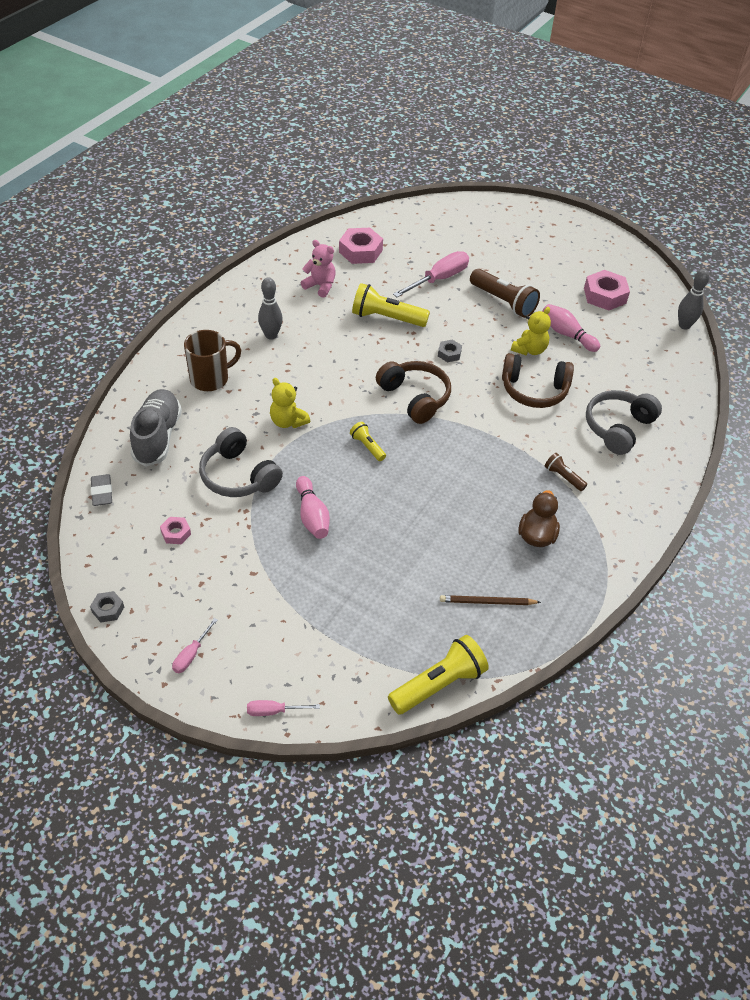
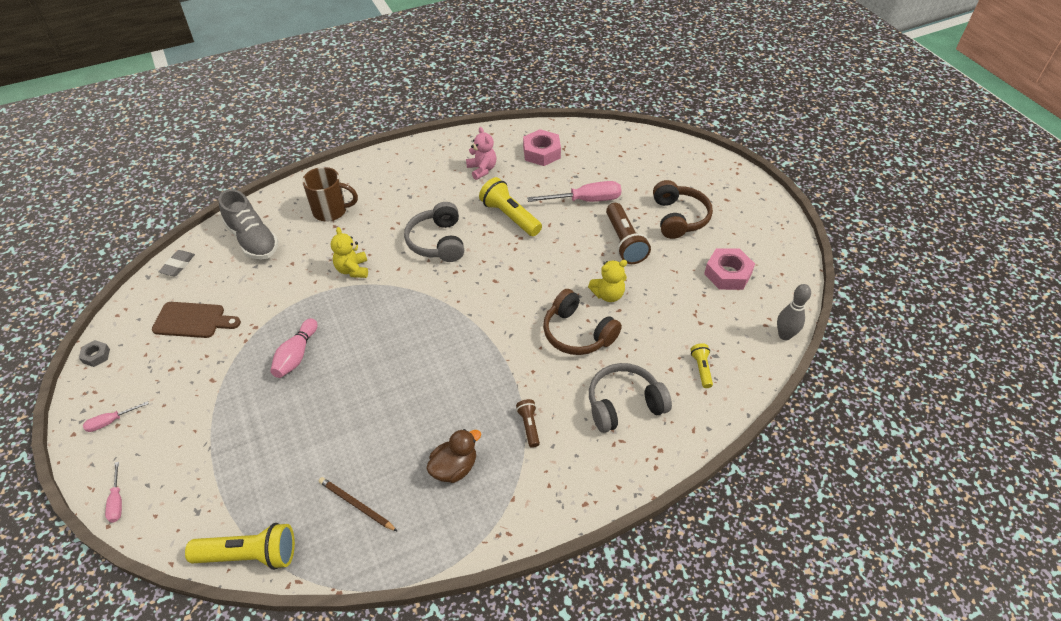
camera: 35 degrees right, 0 degrees up
(157, 436) = (253, 240): grey shoe -> grey shoe turned 105 degrees clockwise
(176, 533) = (193, 320): pink nut -> brown cutting board
(238, 476) = (276, 296): grey headphones -> grey headphones (437, 242)
(271, 335) = (407, 195): grey bowling pin -> none
(274, 711) = (117, 501): pink screwdriver -> pink screwdriver turned 135 degrees counterclockwise
(367, 446) = (392, 318): yellow flashlight -> yellow flashlight (701, 369)
(415, 398) = (468, 294): brown headphones -> brown headphones (678, 218)
(449, 354) = (533, 268): grey nut -> none
(567, 334) = (656, 295): pink bowling pin -> none

